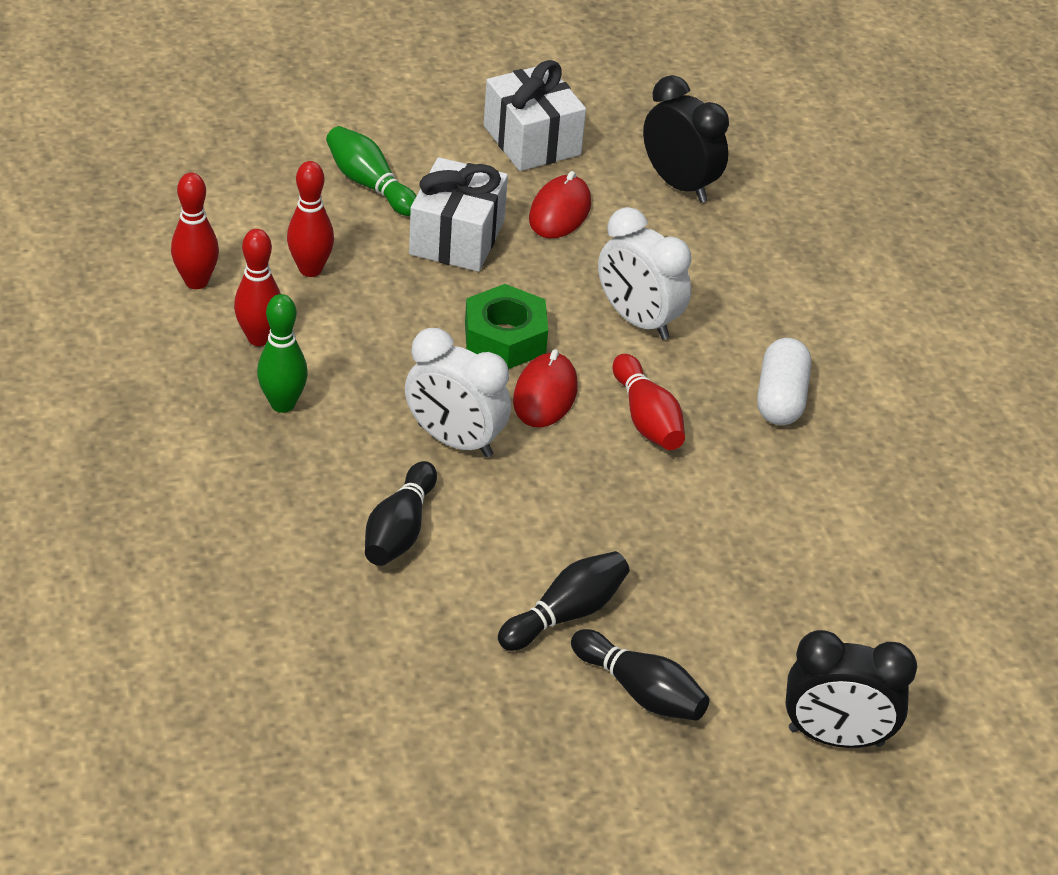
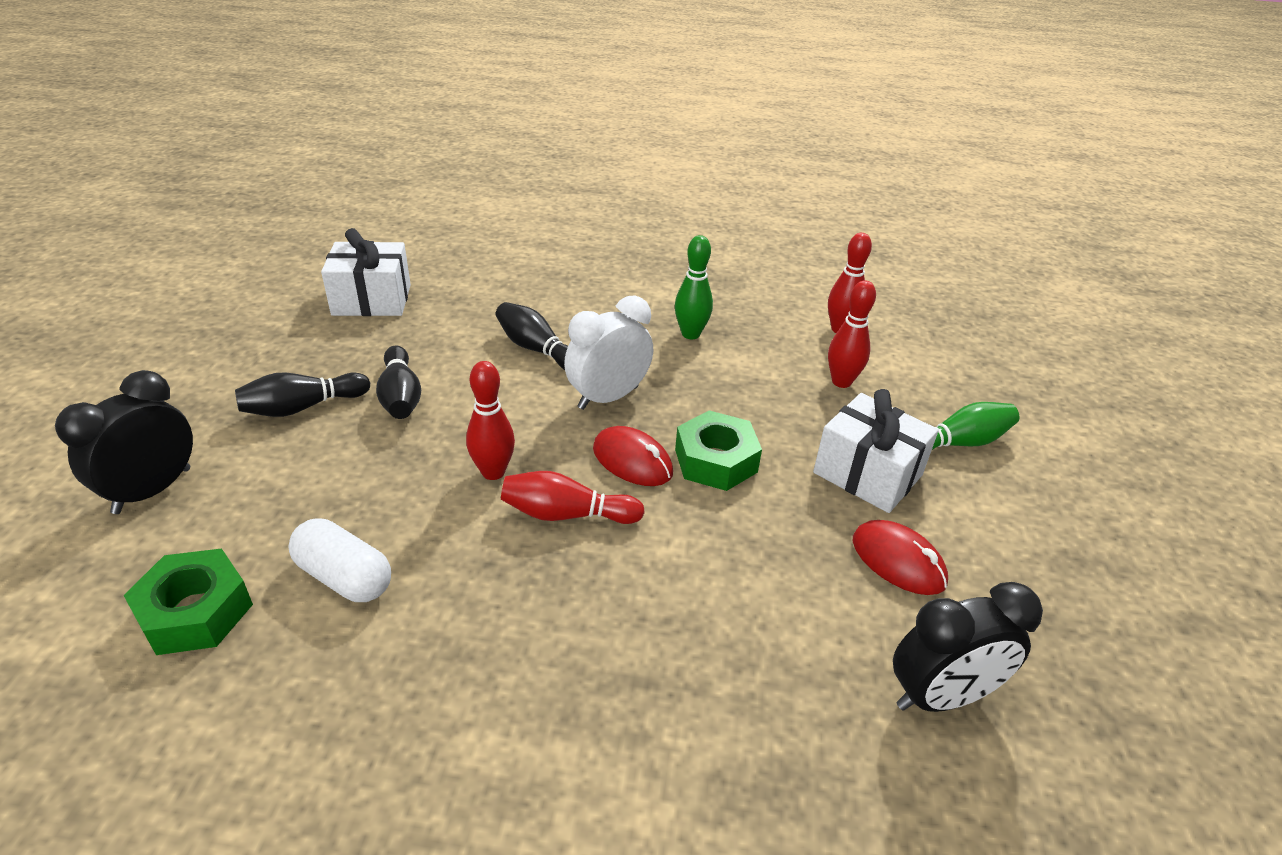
camera: 115 degrees right, 5 degrees down
(259, 338) = (766, 340): red bowling pin -> red bowling pin (493, 472)
(532, 140) = (1035, 583): white gift -> white gift (372, 300)
(638, 320) = (704, 560): white clock -> none
(781, 398) = (533, 631): white capsule -> white capsule (344, 577)
(920, 610) = (195, 612): none -> green nut

